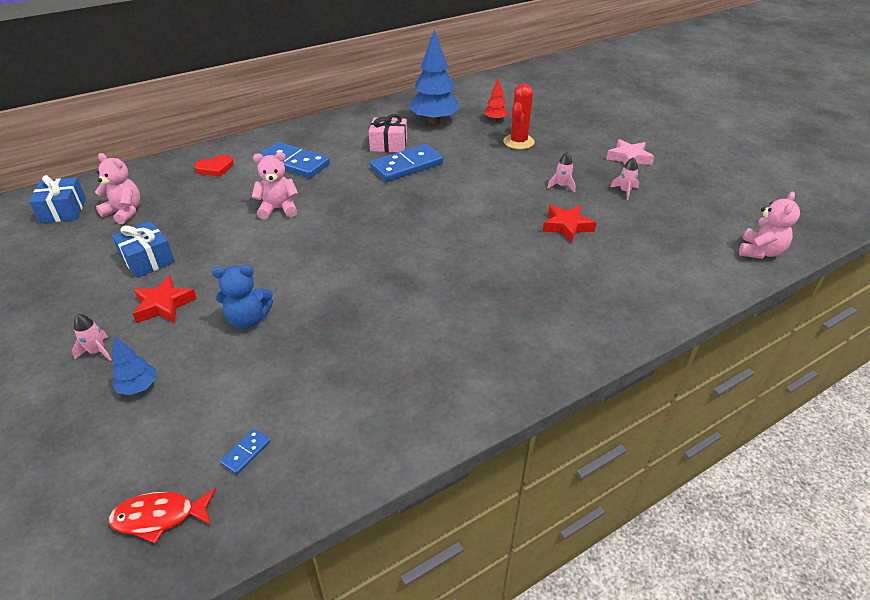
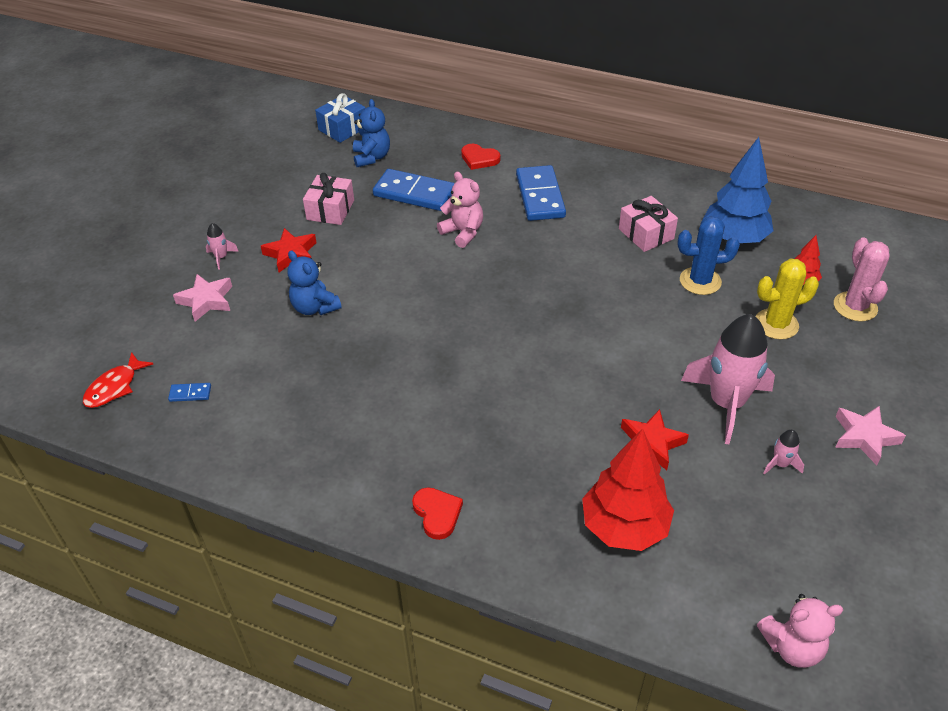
camera: 55 degrees right, 5 degrees up
(124, 212) = (371, 157): pink teddy bear -> blue teddy bear
(139, 387) = (206, 300): blue tree -> pink star
(148, 260) = (330, 210): blue gift -> pink gift
(159, 517) = (114, 387): red fish -> red fish turned 105 degrees counterclockwise
(406, 166) = (623, 268): blue domino -> blue domino (414, 193)
(454, 147) = (700, 281): none -> blue cactus
(518, 142) = (776, 324): red cactus -> yellow cactus
(533, 115) = (855, 307): none -> pink cactus
(543, 350) = (437, 514): none -> red heart
(562, 186) = (726, 403): pink rocket -> pink rocket, size x2.42
(626, 269) = (624, 527): none -> red tree

